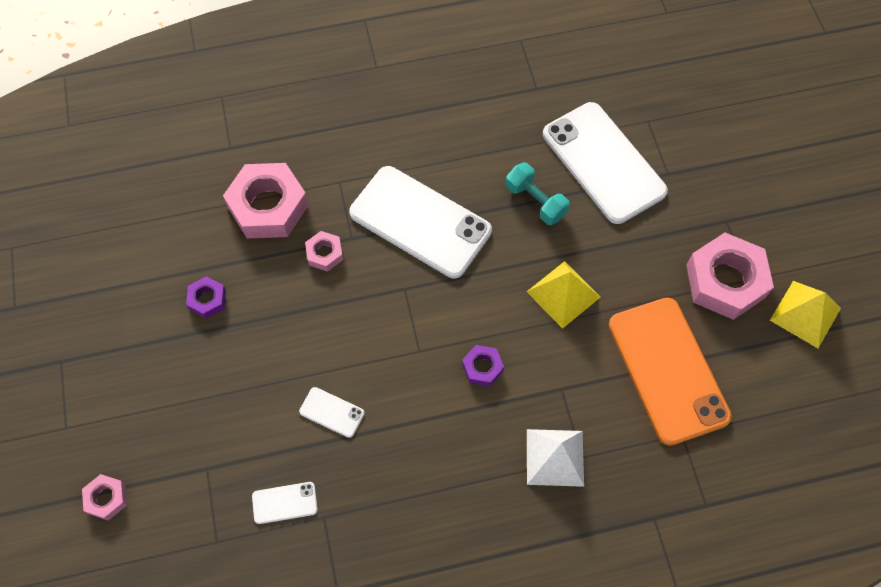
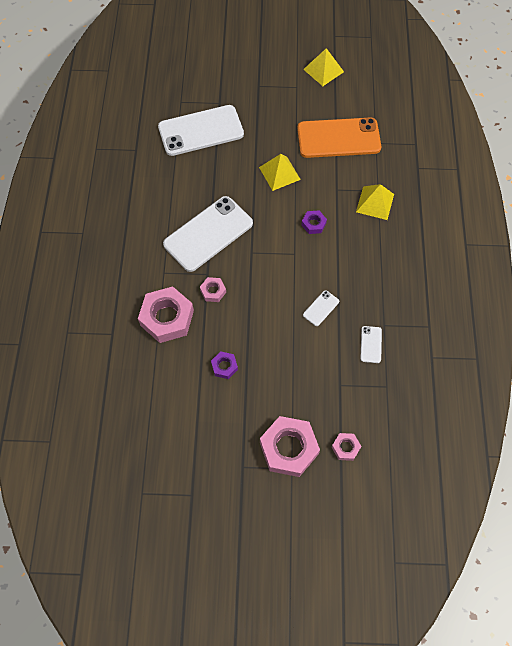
camera: 75 degrees left, 0 degrees up
(535, 201) = (215, 171): turquoise dumbbell -> none
(555, 457) = (375, 203): white pyramid -> yellow pyramid
(725, 281) = (294, 97): pink nut -> pink nut (289, 448)

